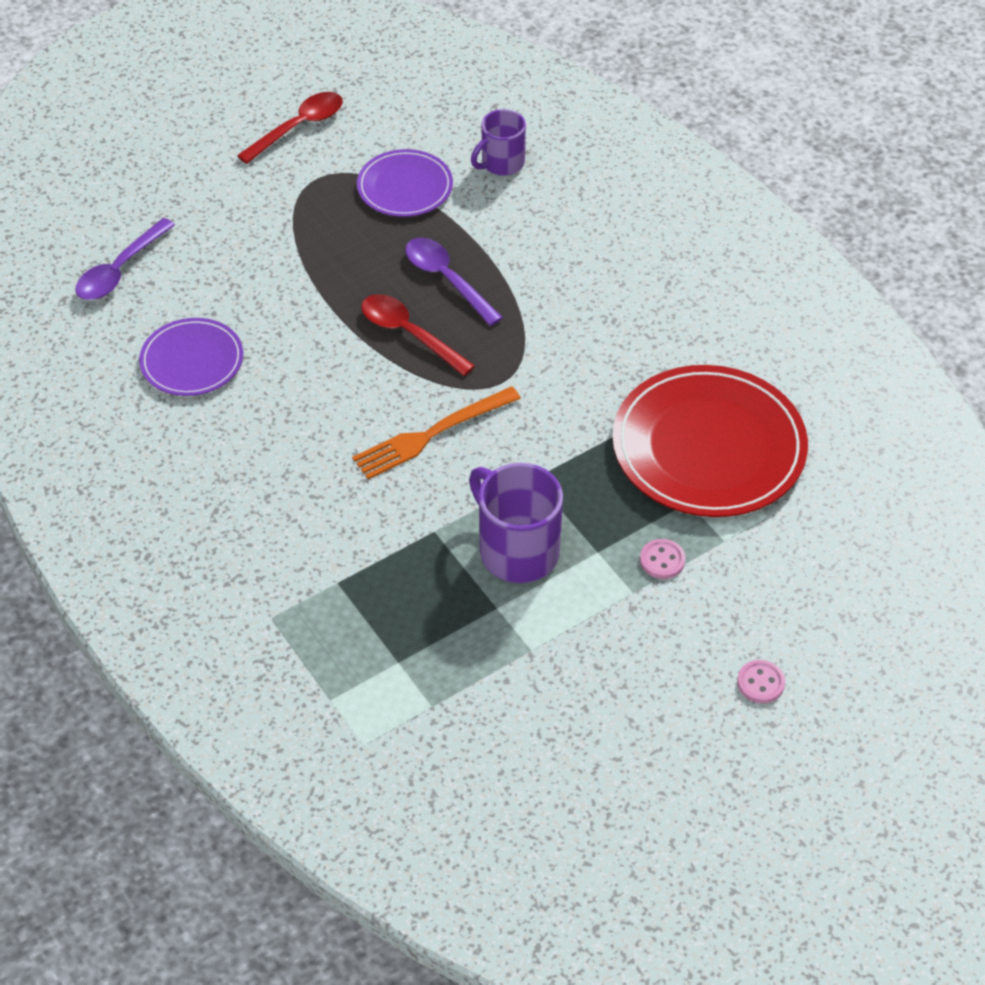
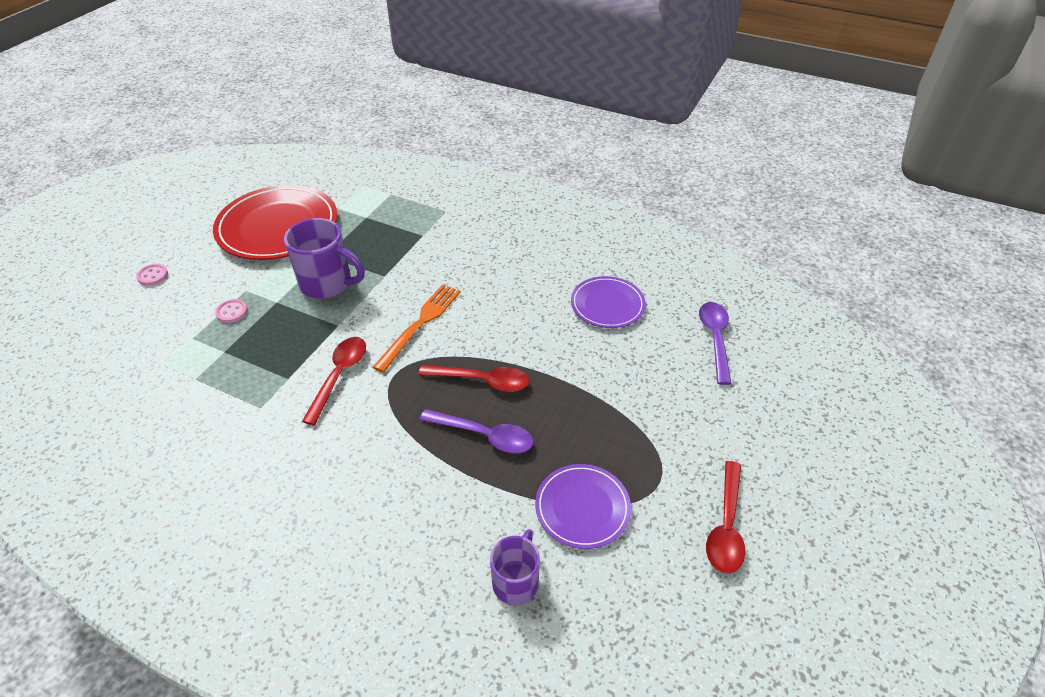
camera: 150 degrees right, 5 degrees down
(563, 408) = (339, 376): none -> red spoon
(708, 447) = (218, 392): red plate -> red plate (278, 227)

